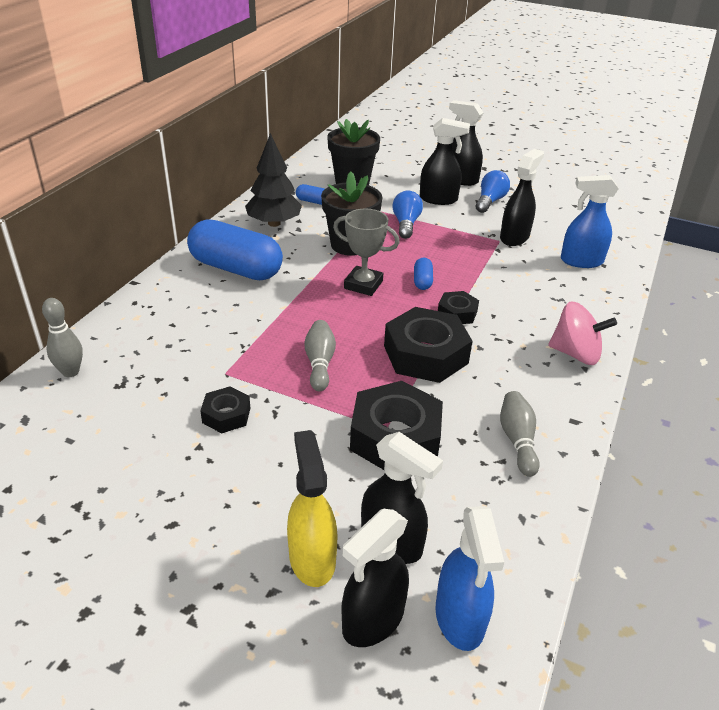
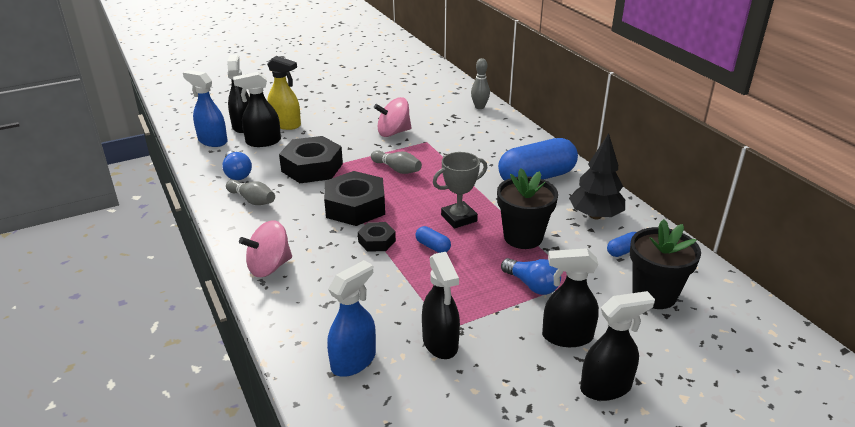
camera: 130 degrees right, 5 degrees down
(226, 415) = (393, 132): black nut -> pink spinning top
(438, 199) = (566, 337): black spray bottle -> black spray bottle turned 45 degrees clockwise
(490, 201) = (529, 376): blue light bulb -> blue light bulb (237, 173)

